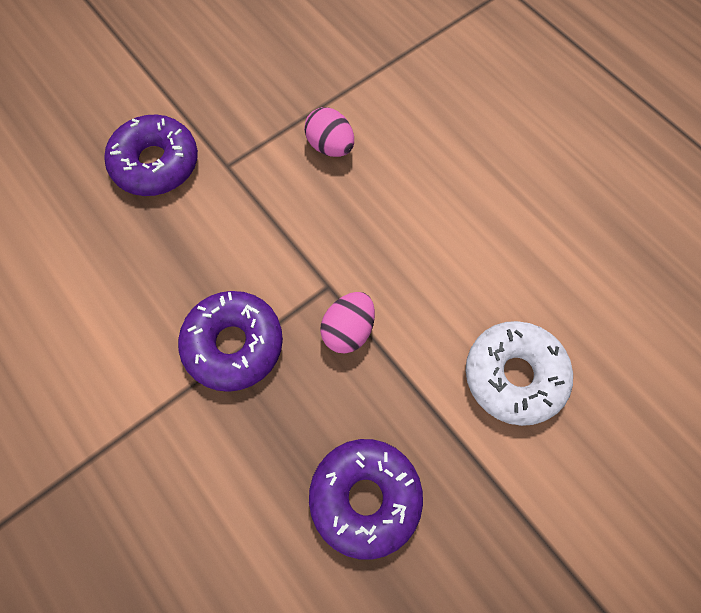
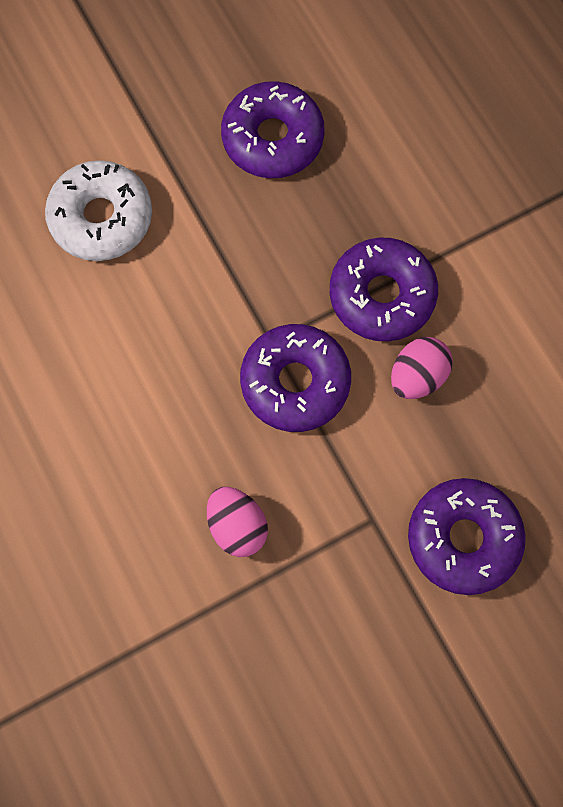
camera: 170 degrees left, 5 degrees up
(302, 256) = (295, 382): none -> purple donut
(348, 330) = (259, 290): pink egg -> pink egg (417, 376)

